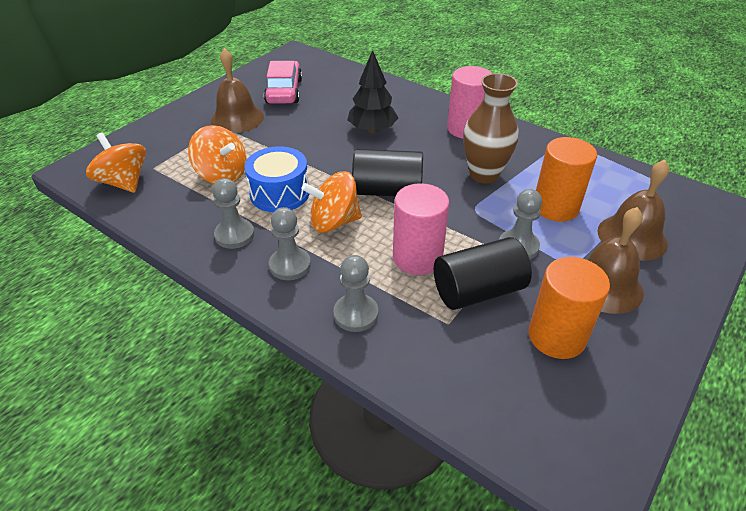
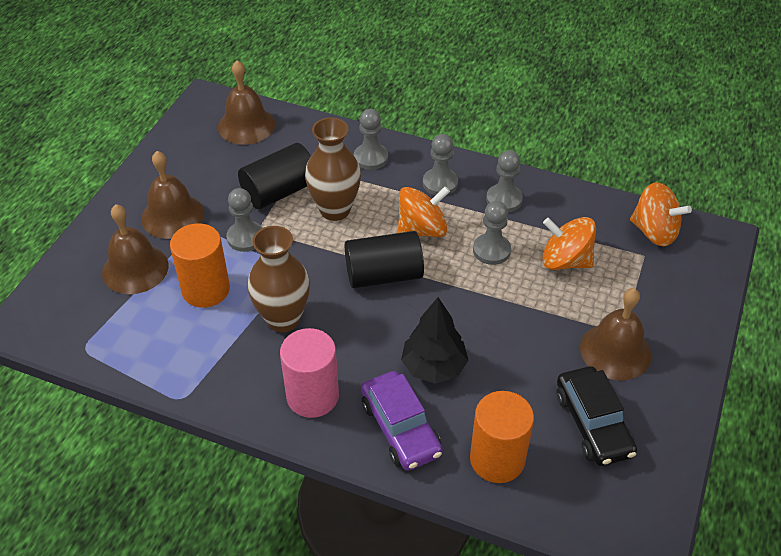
camera: 165 degrees right, 5 degrees up
(279, 193) = (491, 250): blue drum -> grey pawn
(284, 91) = (593, 424): pink car -> black car
(409, 106) = (400, 428): none -> purple car
(417, 257) = (335, 210): pink cylinder -> brown vase
(520, 407) = (246, 125): none -> brown bell
(556, 336) = (218, 170): orange cylinder -> orange cylinder (497, 459)

